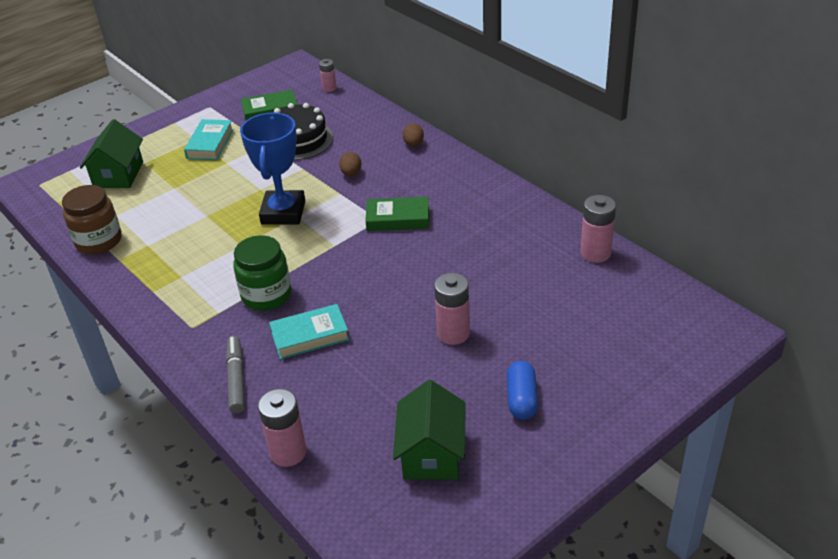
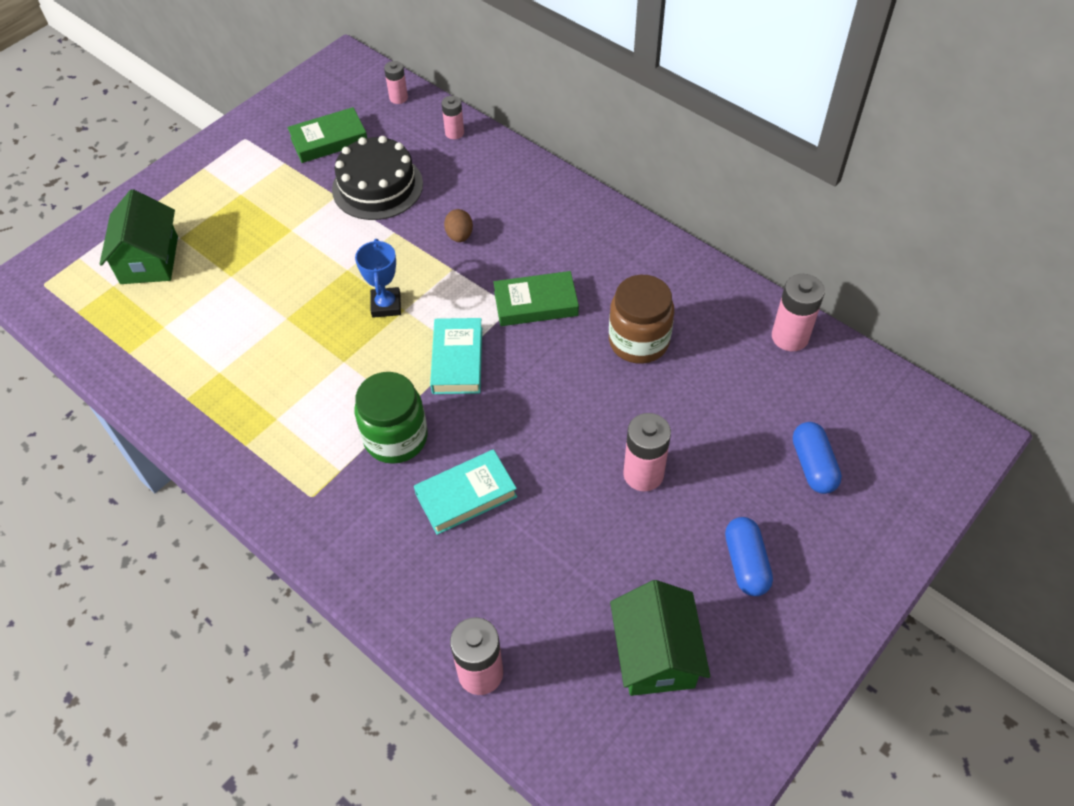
camera: 10 degrees left, 15 degrees up
(99, 241) = (151, 371): brown jar -> brown jar (638, 341)
(210, 144) = (261, 200): turquoise book -> turquoise book (457, 360)
(236, 379) = (388, 570): grey marker -> none
(283, 212) = (386, 305): blue trophy -> blue trophy, size x0.57
(365, 111) = (454, 133): none -> pink battery
(413, 144) = (529, 183): brown egg -> none
(594, 338) = (813, 465): none -> blue capsule

